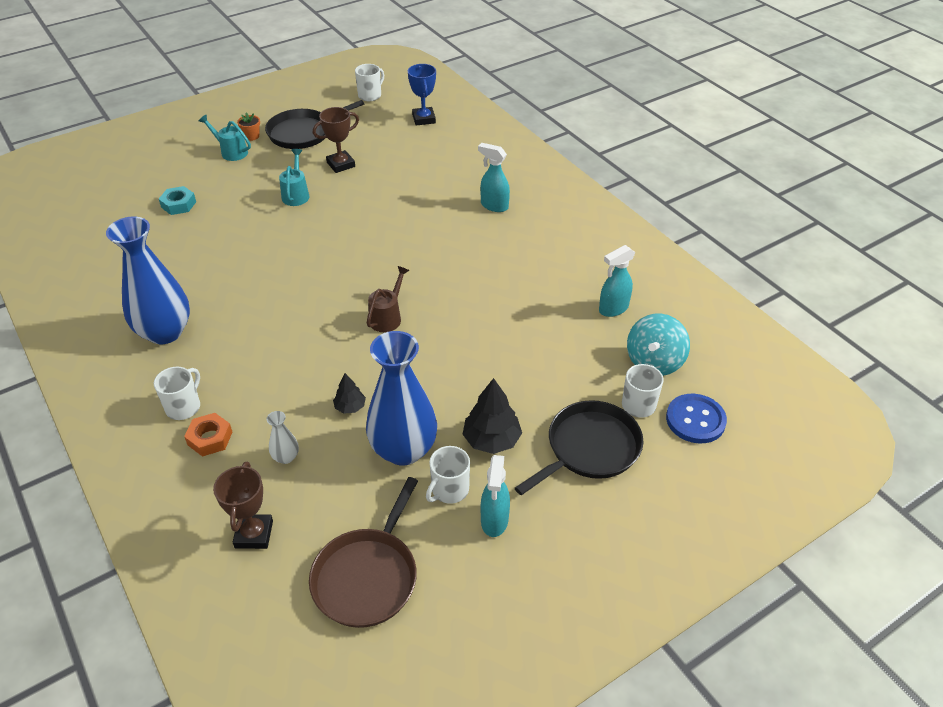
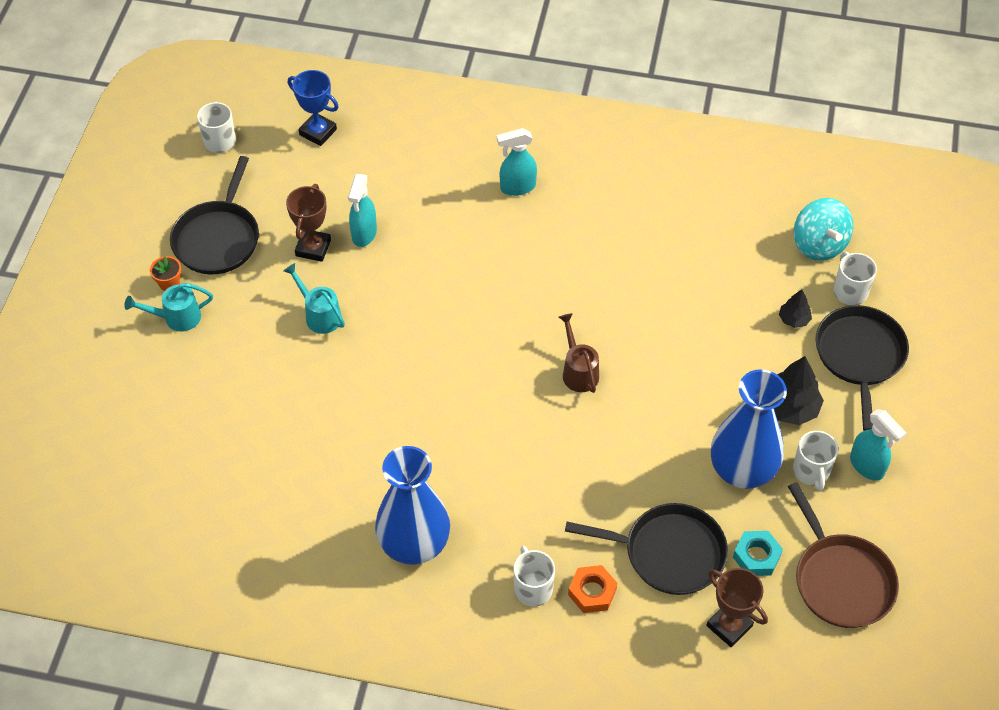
camera: 45 degrees left, 10 degrees up
(178, 204) = (219, 417): turquoise nut -> turquoise nut (756, 556)
(286, 457) = (669, 553): white vase -> black pan
(350, 407) = (658, 472): black tree -> black tree (794, 319)
(613, 309) = (736, 219): turquoise spray bottle -> turquoise spray bottle (364, 234)
(695, 420) = (898, 272): blue button -> none

